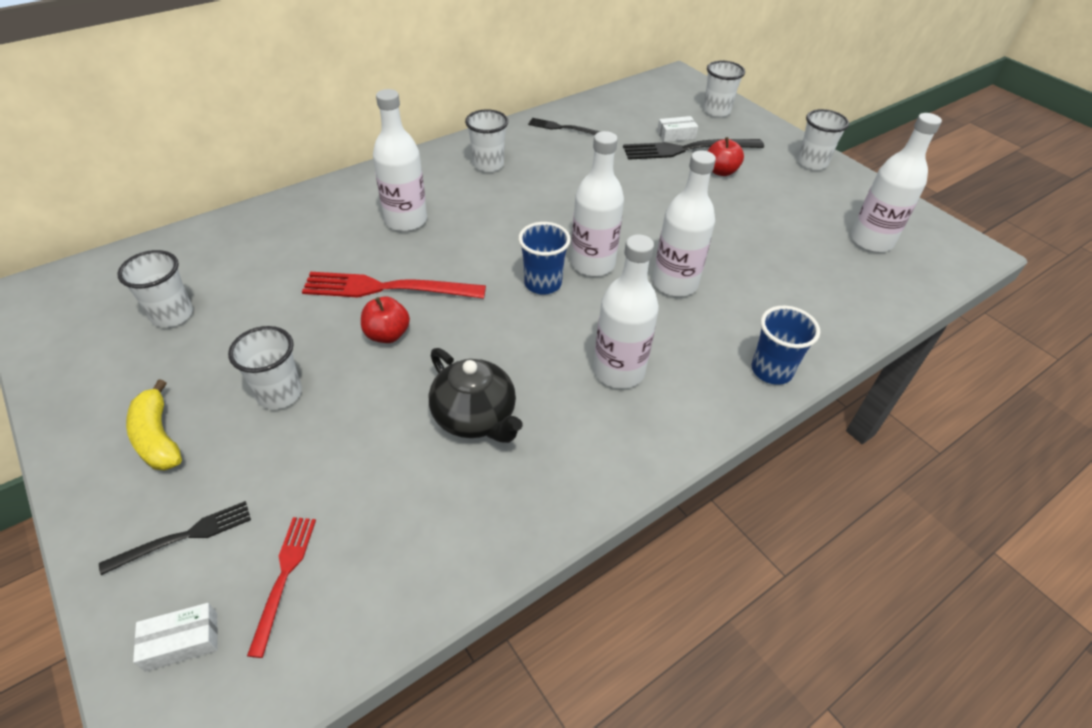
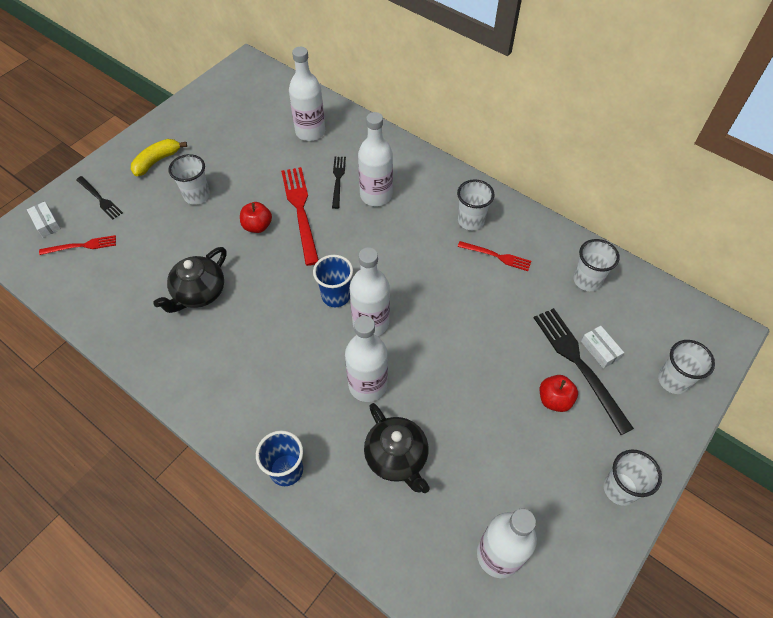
camera: 75 degrees right, 10 degrees up
(172, 315) = (245, 125): white cup -> white cup (587, 280)
(544, 161) = (496, 256): none -> red fork
(563, 128) = (557, 257): black fork -> black fork (338, 180)
(618, 371) = (258, 364): white bottle -> white bottle (310, 132)
(767, 281) = (397, 457): none -> black teapot

